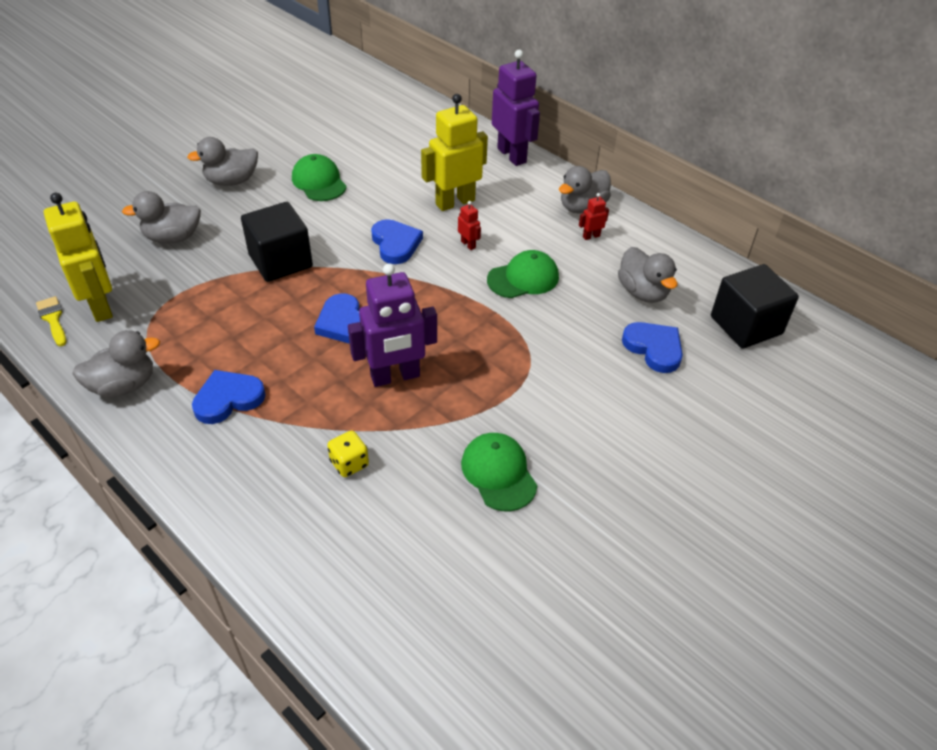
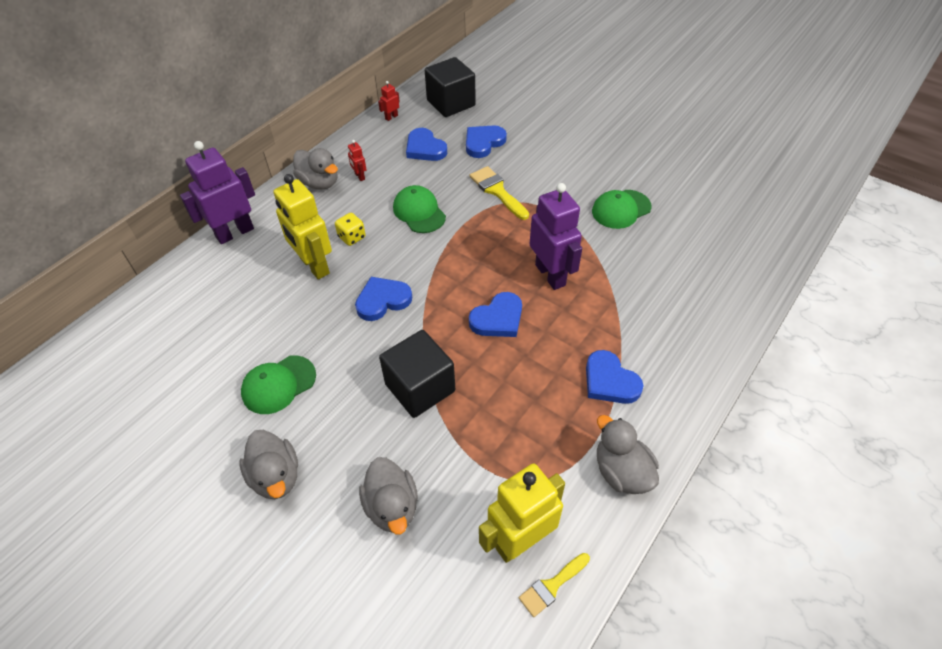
camera: 95 degrees left, 5 degrees up
(349, 463) = (644, 287): yellow dice -> yellow dice (352, 237)
(468, 244) = (378, 250): red robot -> red robot (391, 117)
(552, 349) = (497, 191): none -> yellow brush
(643, 292) = (425, 148): grey duck -> blue heart

